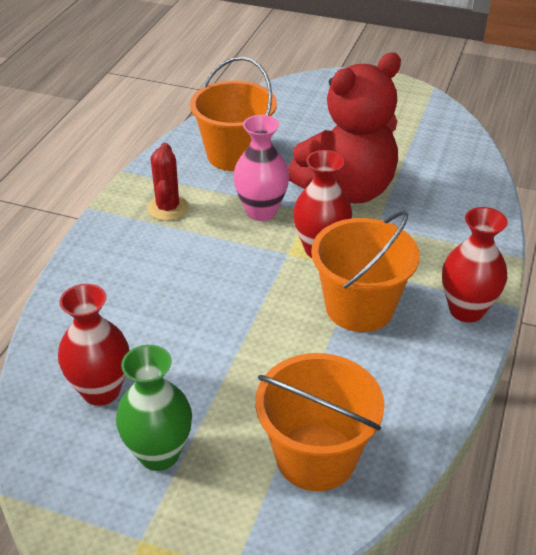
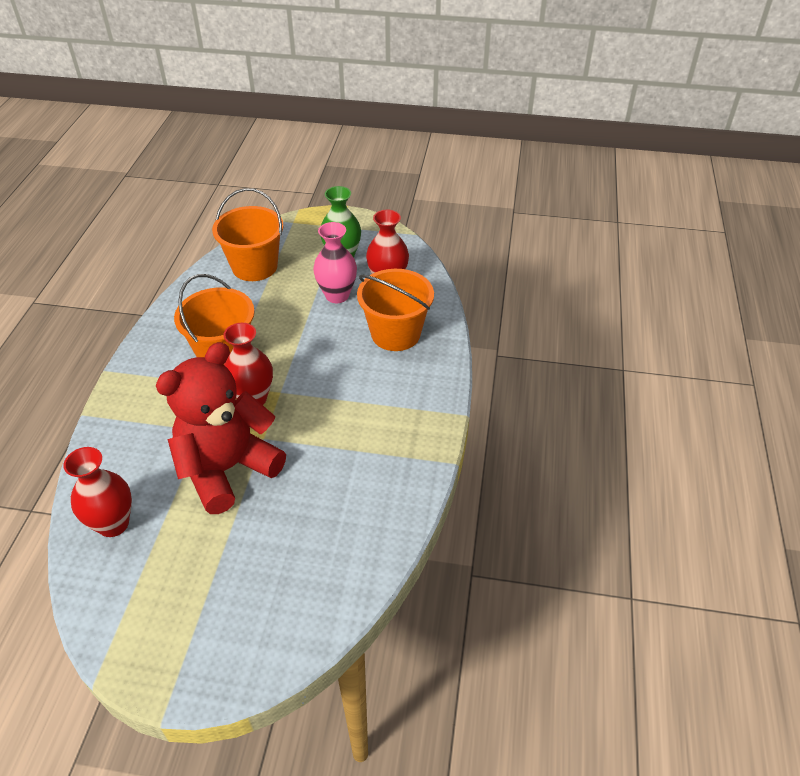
camera: 170 degrees right, 5 degrees up
(168, 208) = (393, 423): red cactus -> none
(235, 155) = (346, 502): orange bucket -> orange bucket (395, 333)
(261, 211) = (308, 431): pink vase -> pink vase (337, 295)
(466, 310) = (143, 361): red vase -> red vase (113, 524)

